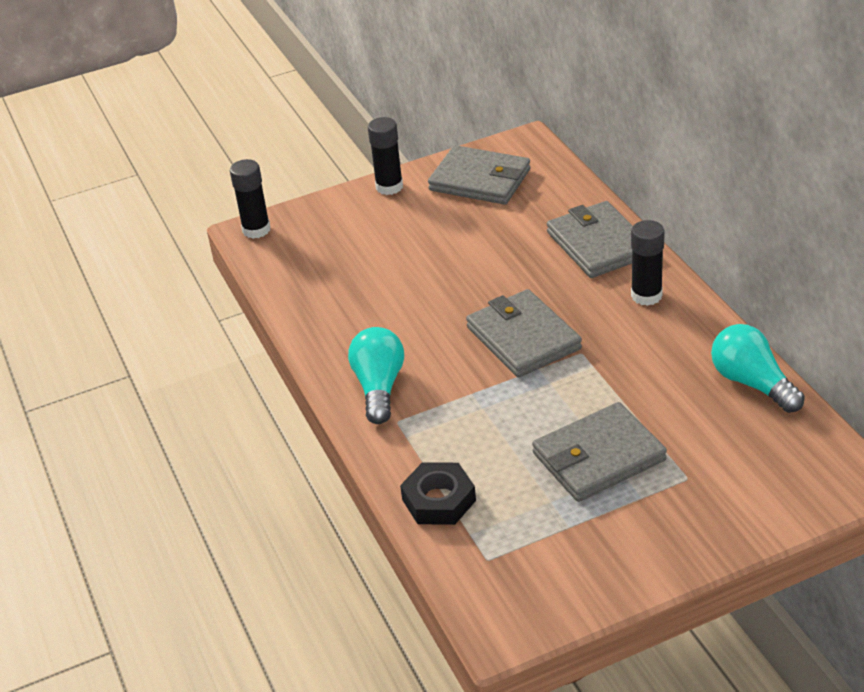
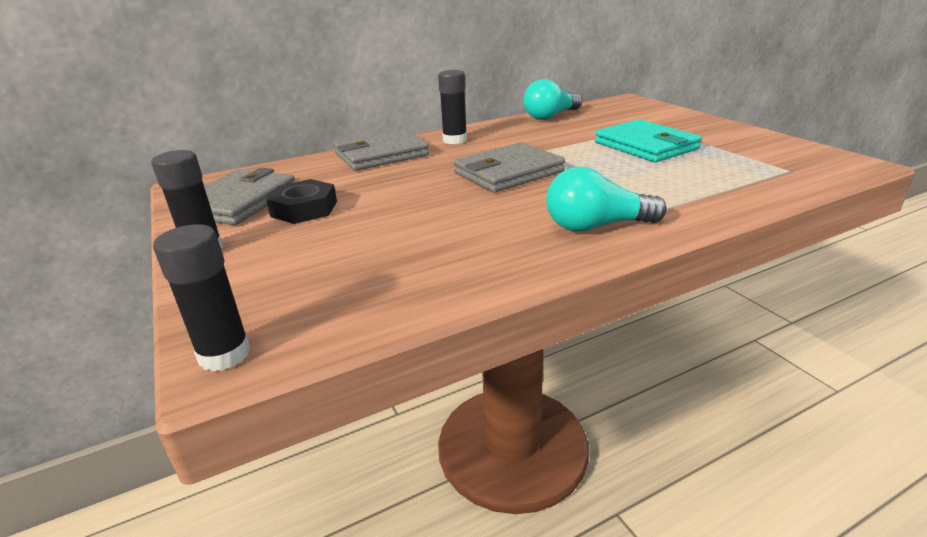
camera: 95 degrees left, 10 degrees down
(438, 500) = (739, 190): black nut -> black nut (304, 209)
(598, 457) = (646, 146): grey wallet -> turquoise wallet

